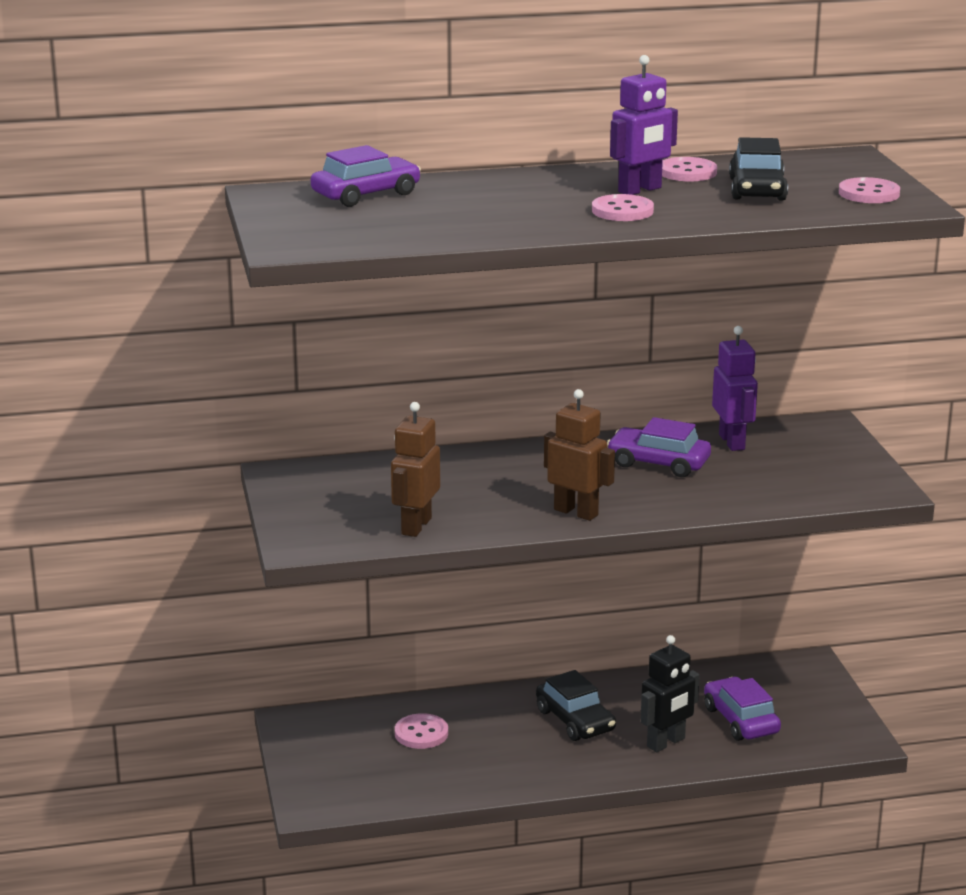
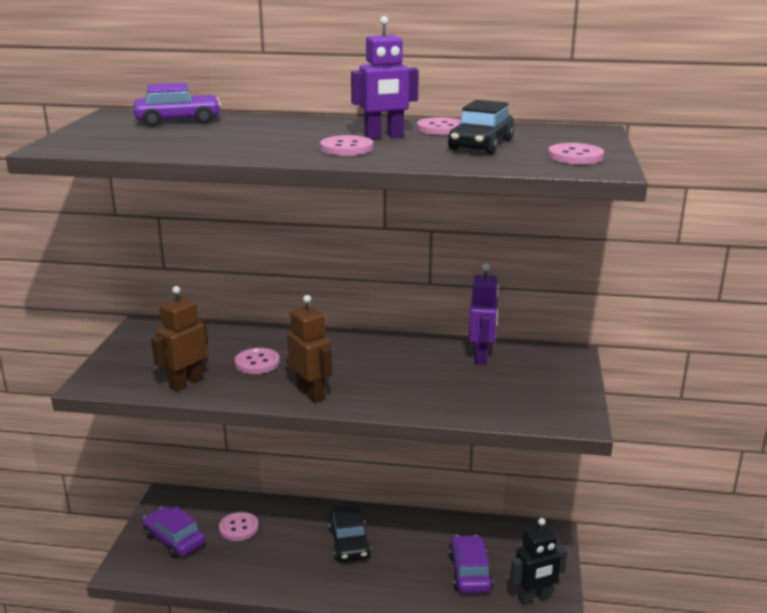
camera: 20 degrees right, 0 degrees up
(477, 491) = (257, 363): none -> pink button
(658, 463) = (410, 364): purple car -> purple car (174, 539)
(666, 743) = (402, 579): black robot -> black robot (534, 598)

